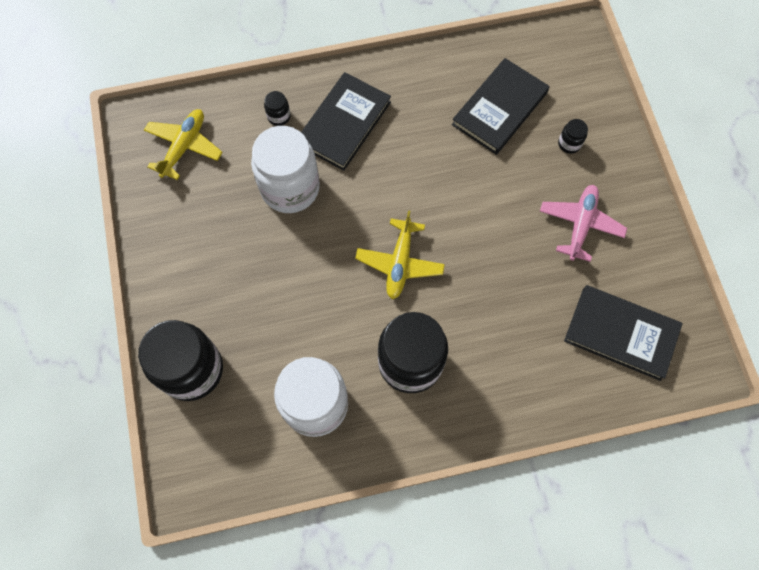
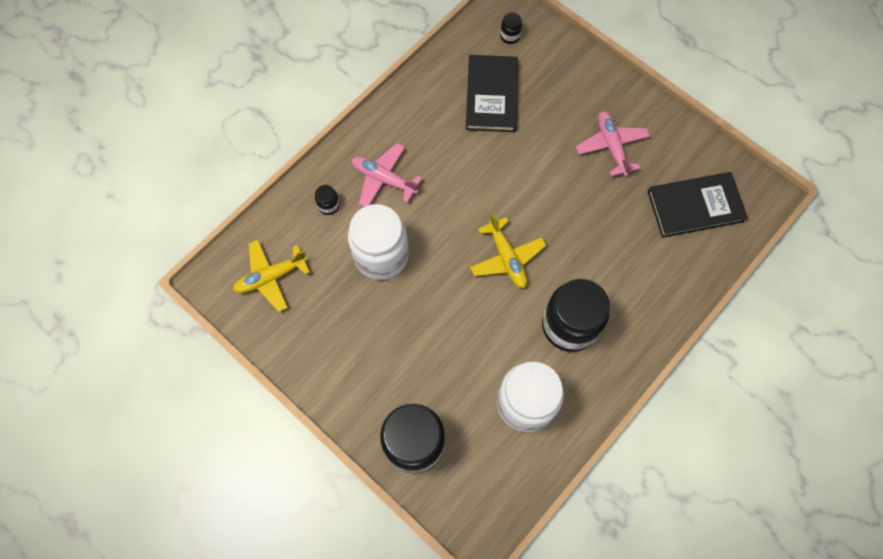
camera: 35 degrees left, 0 degrees up
(184, 147) = (271, 277): yellow plane -> yellow plane turned 105 degrees counterclockwise
(344, 123) = (384, 179): black book -> pink plane
(569, 144) = (560, 91): black jar -> black jar (510, 36)

